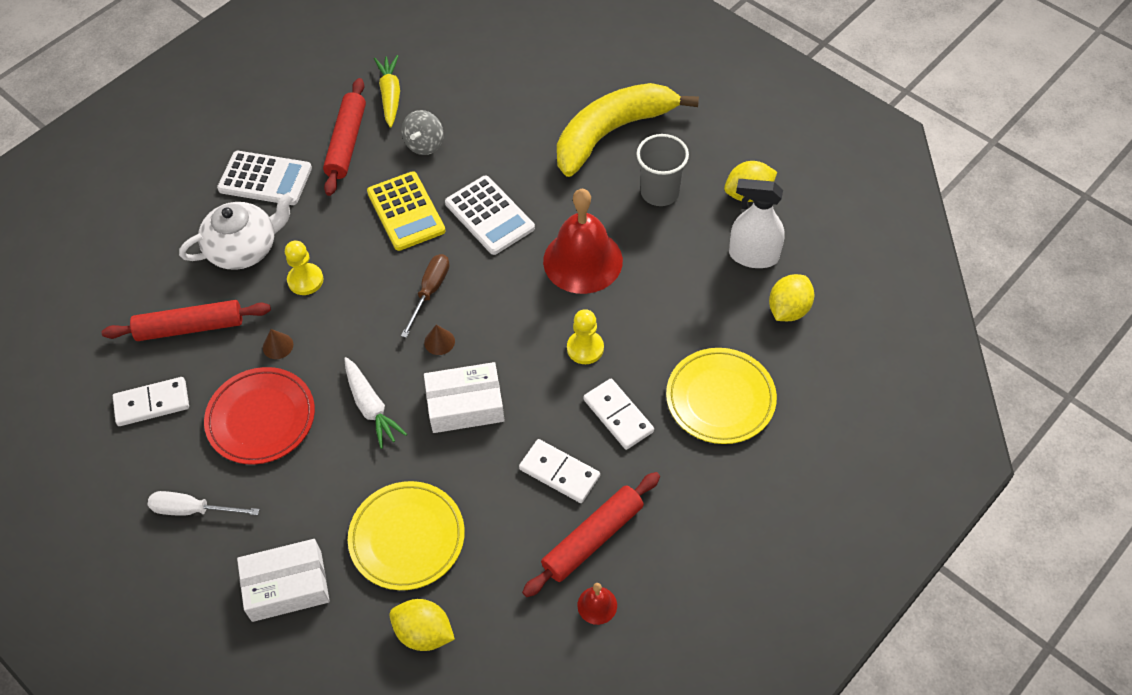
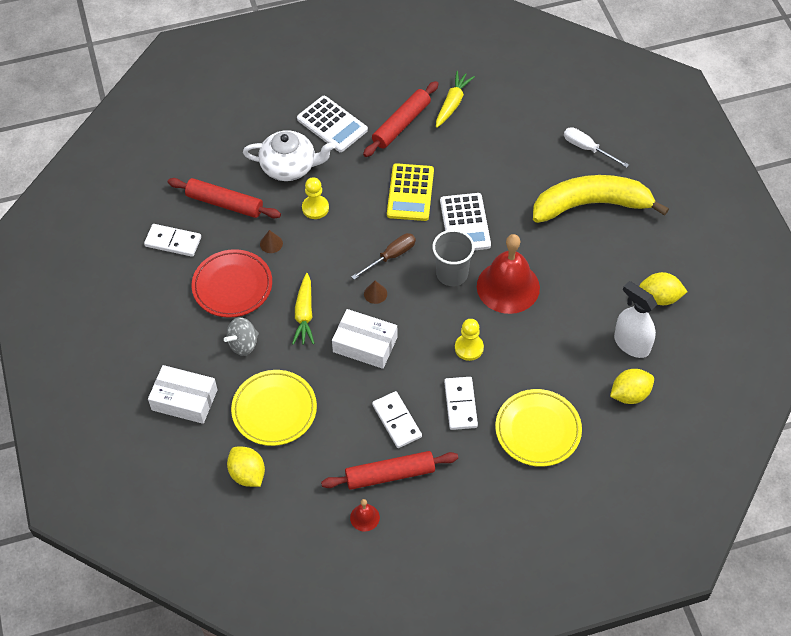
camera: 30 degrees right, 0 degrees up
(193, 510) = (158, 322): white screwdriver -> white screwdriver (587, 148)
(371, 407) = (304, 314): white carrot -> yellow carrot
(424, 144) = (453, 150): grey spinning top -> grey spinning top (243, 344)
(660, 192) = (596, 265): grey cup -> grey cup (452, 274)

